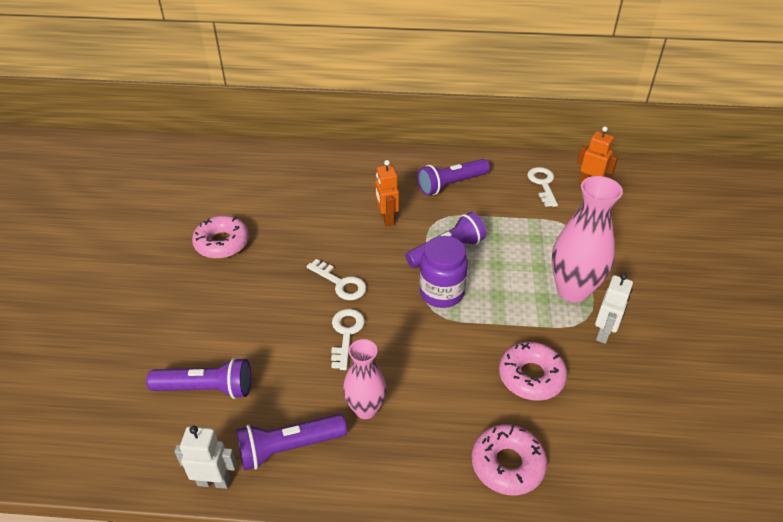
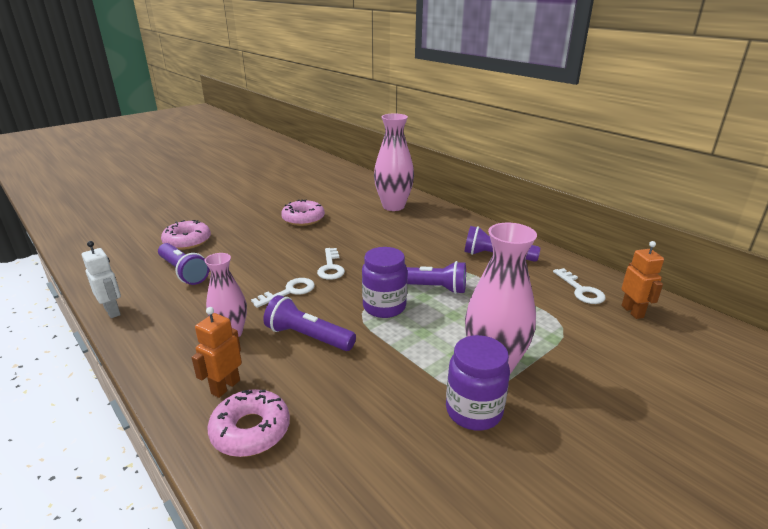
camera: 45 degrees right, 15 degrees down
(288, 447) = (165, 322): purple flashlight -> purple flashlight (308, 337)
(289, 174) = (393, 206): none -> pink vase
(386, 219) = (416, 252): orange robot -> orange robot (225, 387)
(531, 376) = (362, 394): pink donut -> pink donut (187, 241)
(542, 184) = (581, 290): white key -> white key turned 120 degrees clockwise
(604, 333) = (473, 411): white robot -> purple jar

